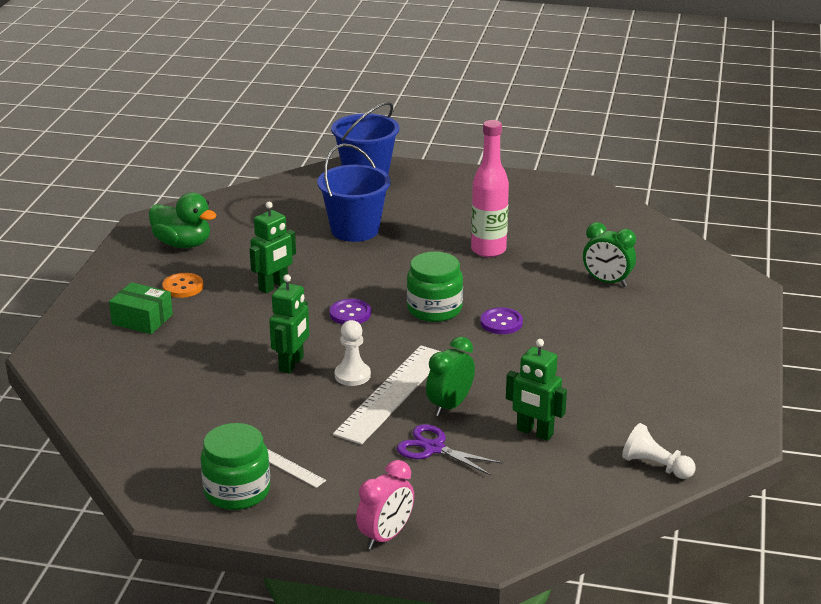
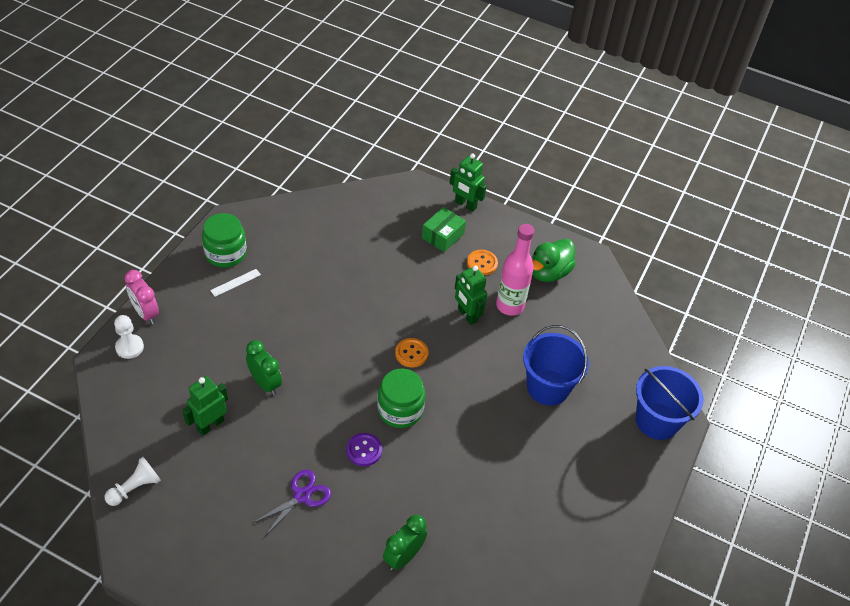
camera: 100 degrees right, 20 degrees up
(291, 364) = (355, 305): green robot -> green robot (465, 205)
(350, 314) = (411, 353): purple button -> orange button
(352, 375) = (327, 336): white pawn -> white pawn (129, 347)
(393, 393) = (294, 354): white ruler -> none
(433, 448) = (220, 360): purple scissors -> purple scissors (302, 496)
(488, 250) = (487, 478): pink bottle -> pink bottle (510, 305)

